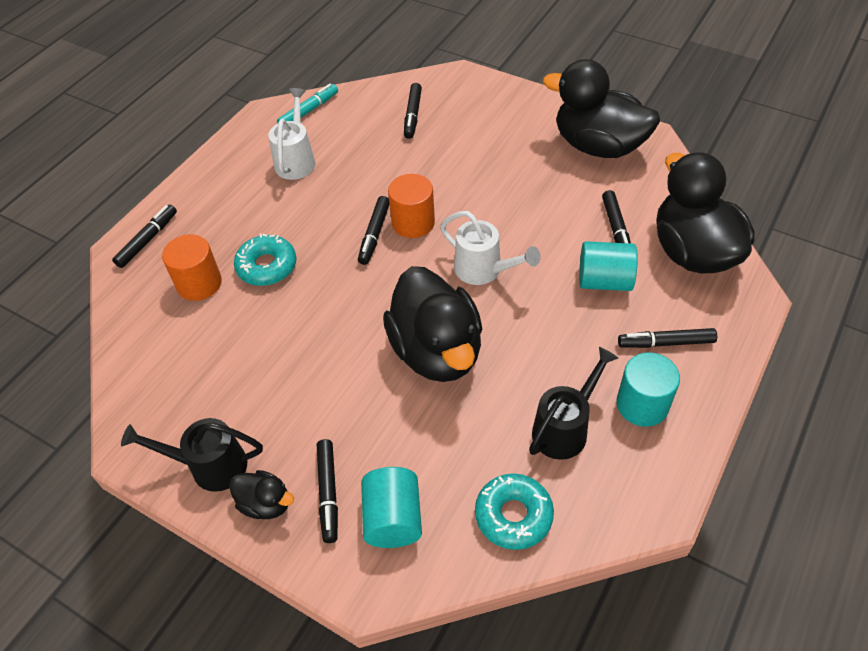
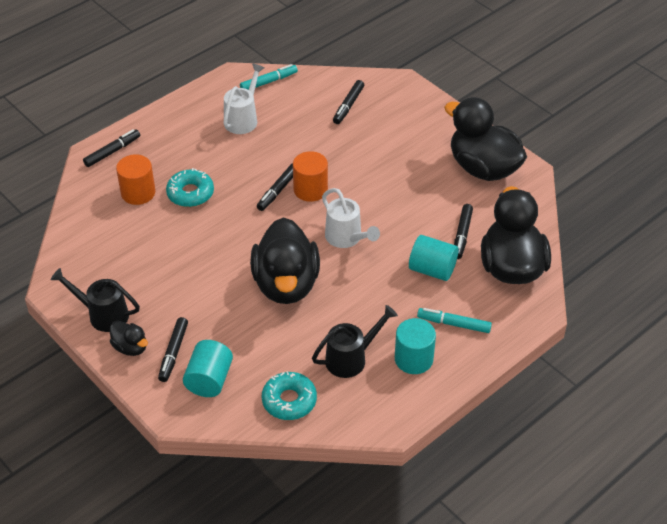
camera: 15 degrees right, 5 degrees down
(666, 343) = (454, 324): black marker -> turquoise marker

